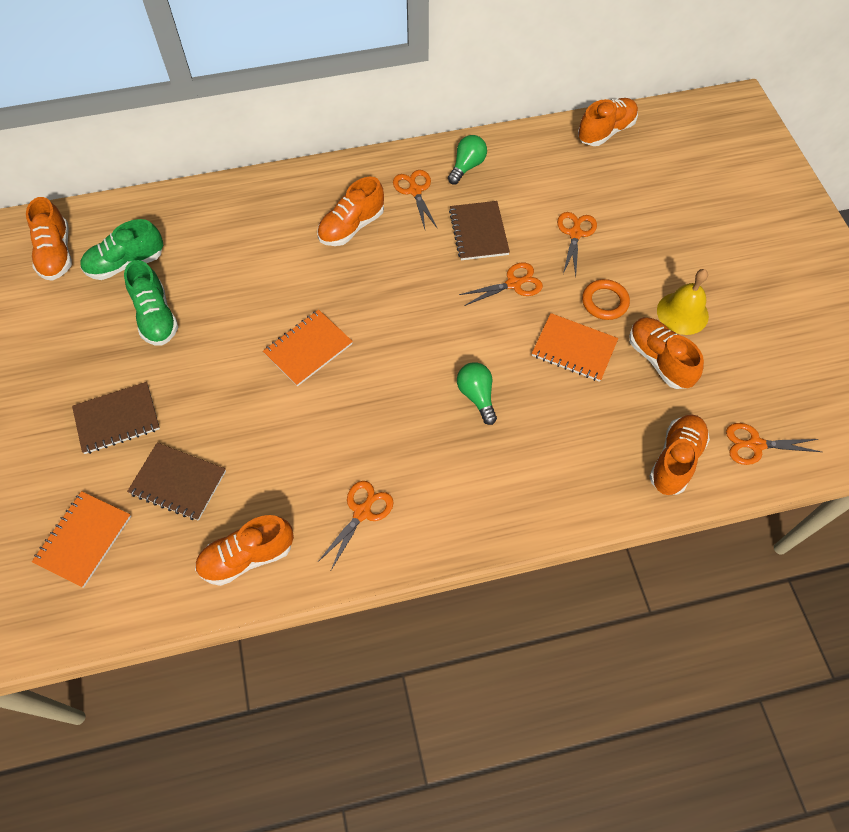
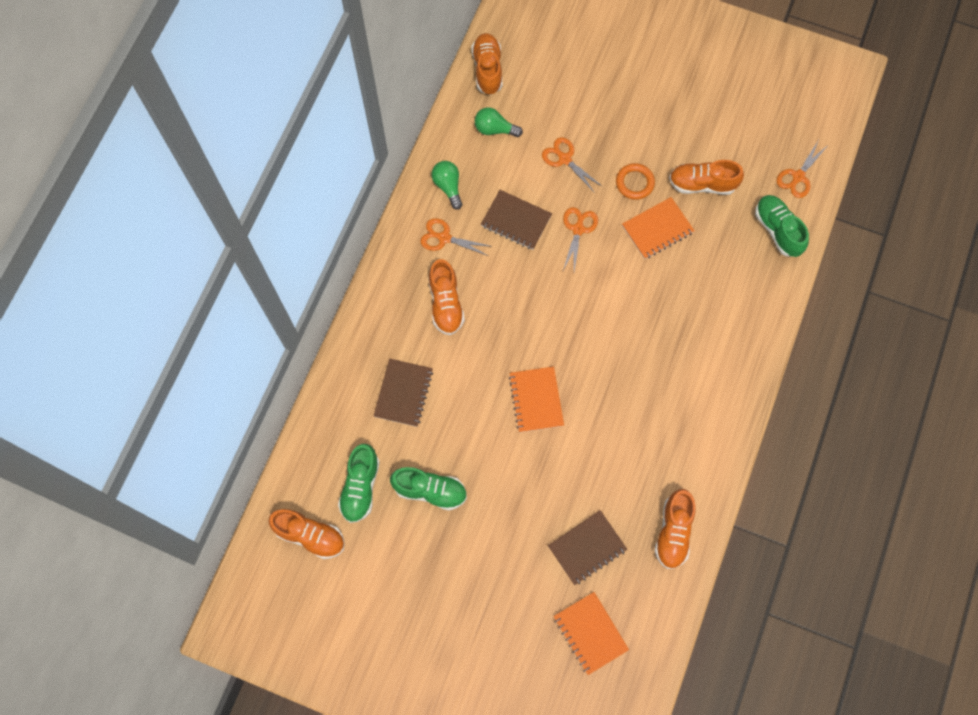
camera: 55 degrees left, 10 degrees up
(117, 419) = (505, 564): brown notebook -> brown notebook (403, 393)
(362, 512) = (688, 441): orange scissors -> none
(477, 396) = (651, 315): green light bulb -> green light bulb (494, 129)
(675, 460) = (777, 230): orange shoe -> green shoe
(682, 313) = (677, 142): yellow bell -> none

